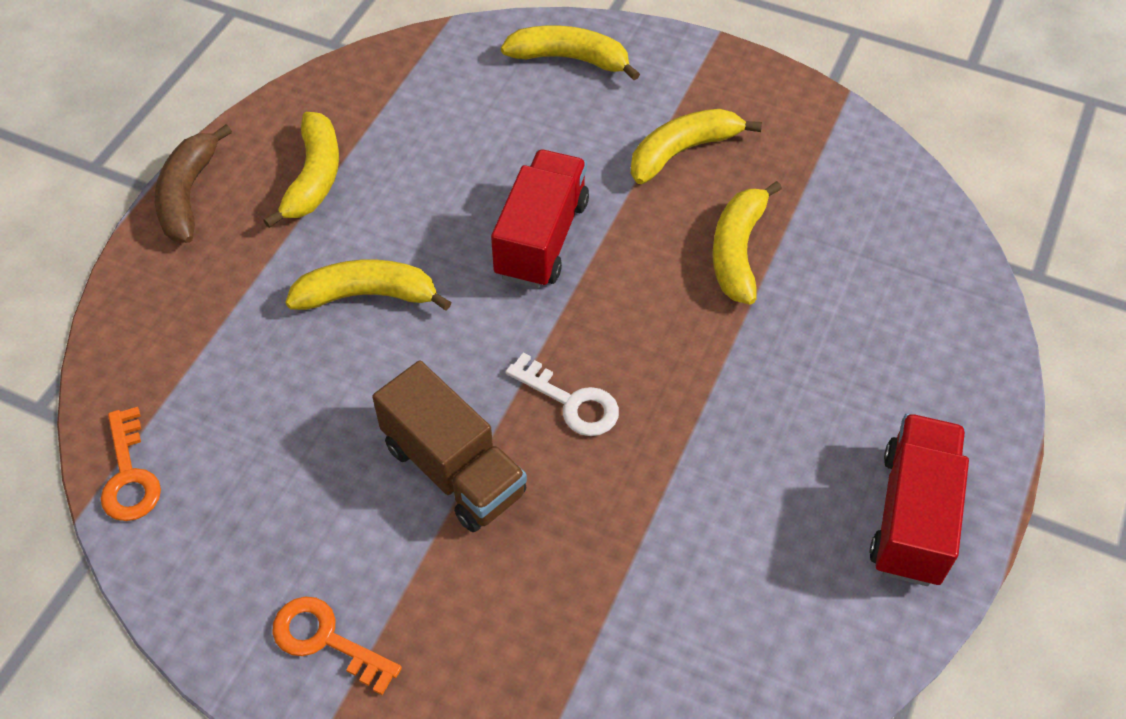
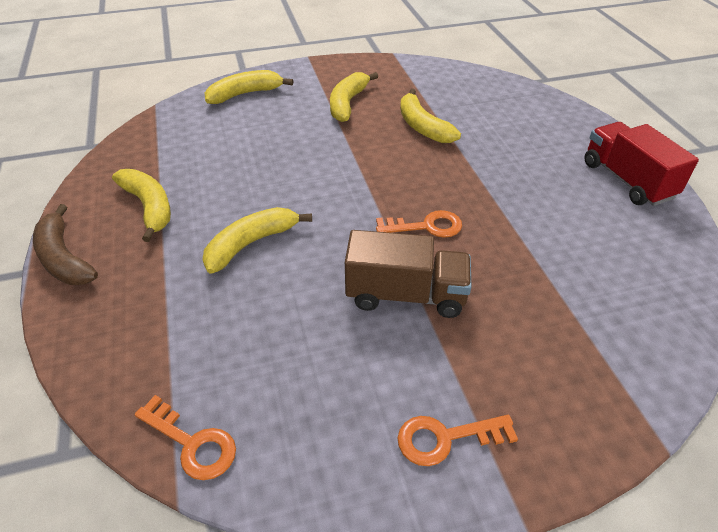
camera: 40 degrees left, 10 degrees down
(541, 239) = (321, 168): red truck -> none
(571, 402) = (426, 226): white key -> orange key

